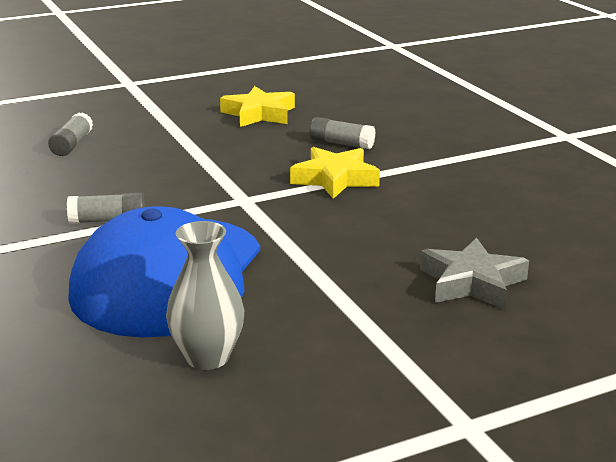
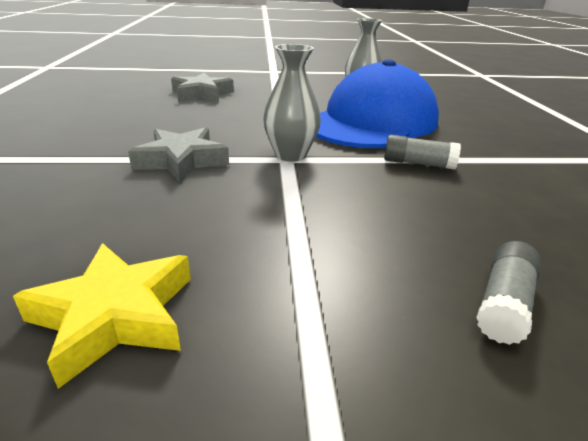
camera: 160 degrees left, 5 degrees up
(242, 204) = (290, 155): none -> grey vase
(335, 179) = (182, 161): yellow star -> grey star
(341, 144) = (102, 203): grey glue stick -> none

